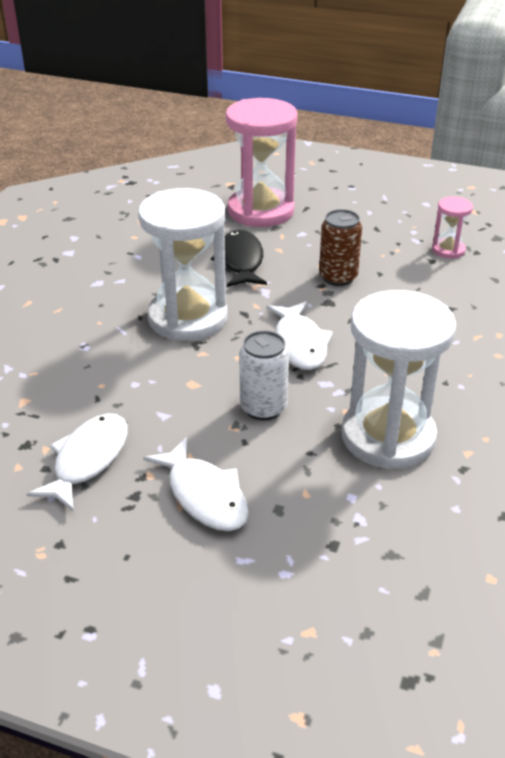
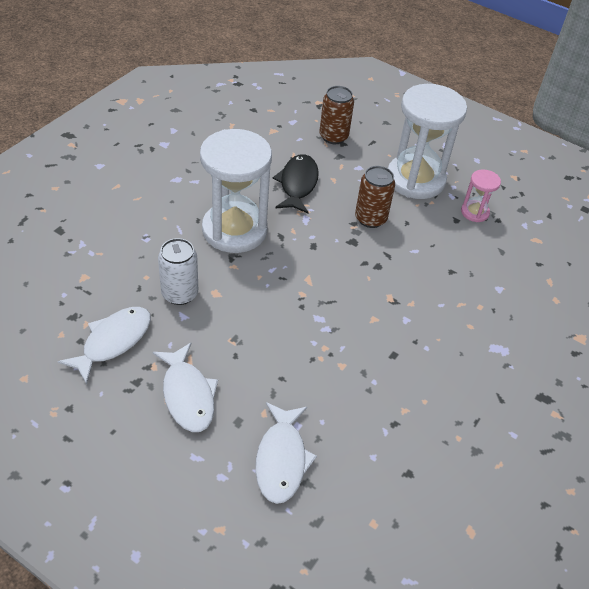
camera: 10 degrees right, 10 degrees up
(260, 211) = (333, 137): pink hourglass -> brown can
(263, 408) = (261, 329): white can -> white can (180, 294)
(299, 344) = (313, 276): white fish -> white fish (281, 459)
(388, 436) = (347, 379): white hourglass -> white hourglass (415, 179)

